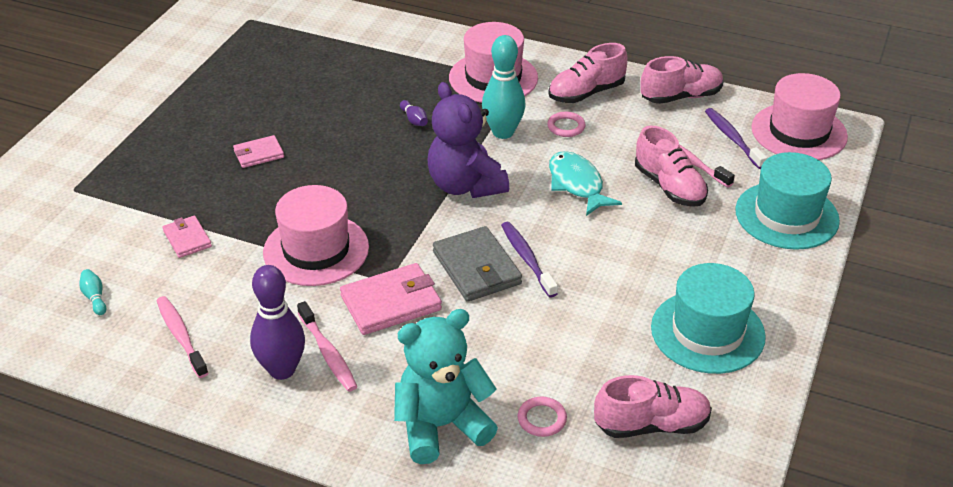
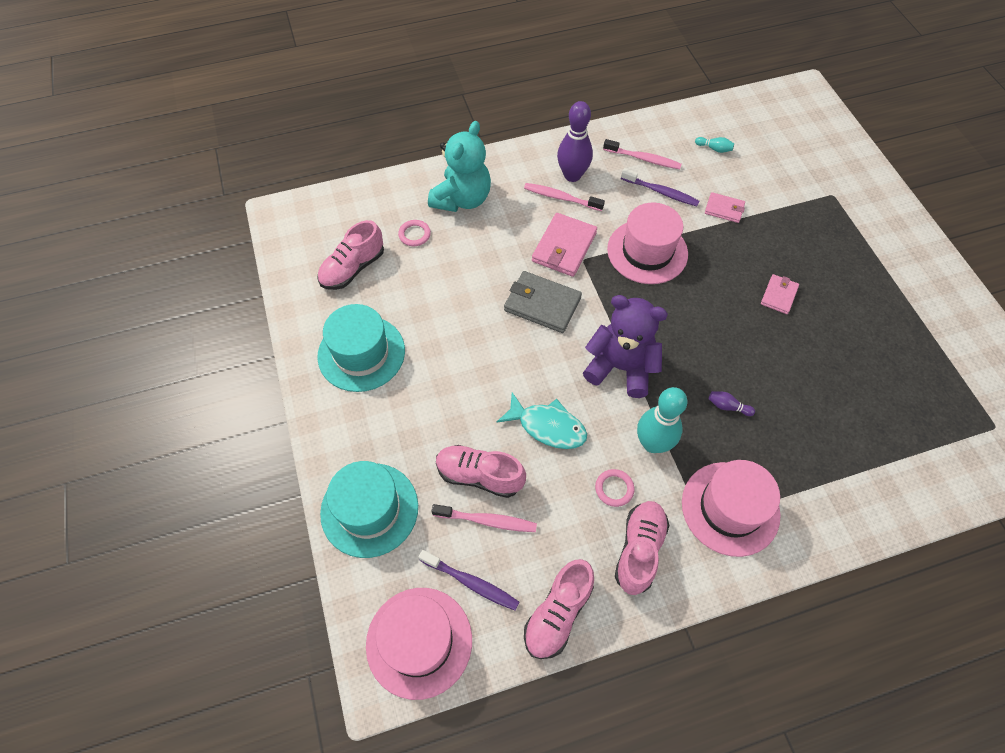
camera: 140 degrees right, 20 degrees up
(527, 259) = (518, 332): purple toothbrush -> purple toothbrush (660, 192)

